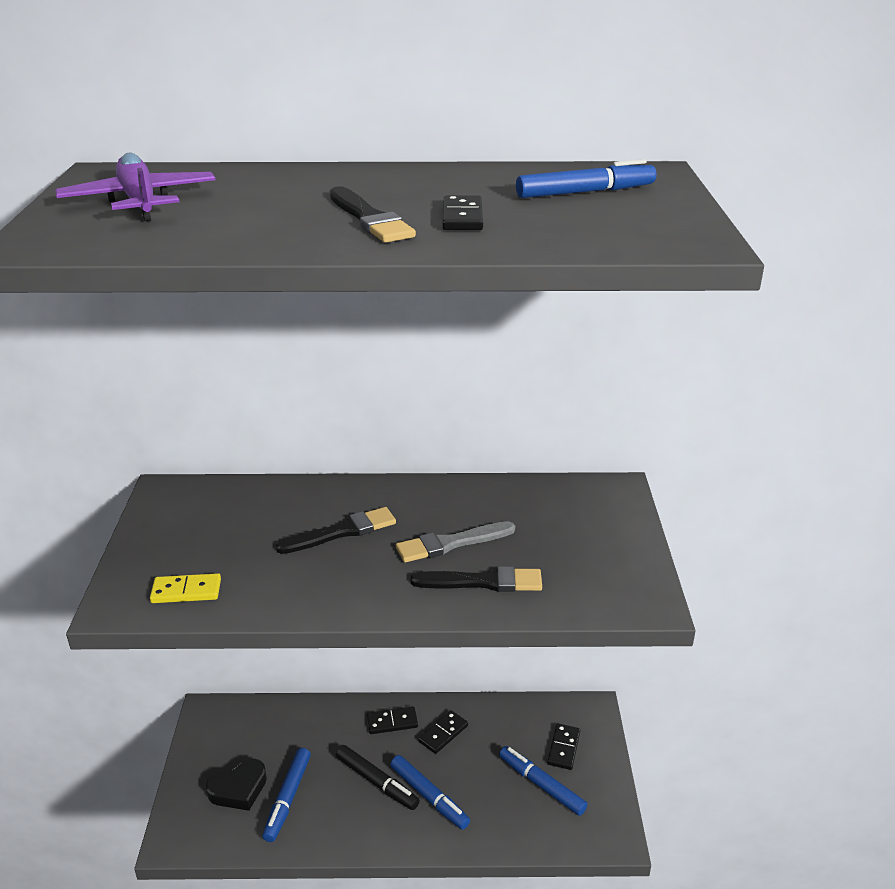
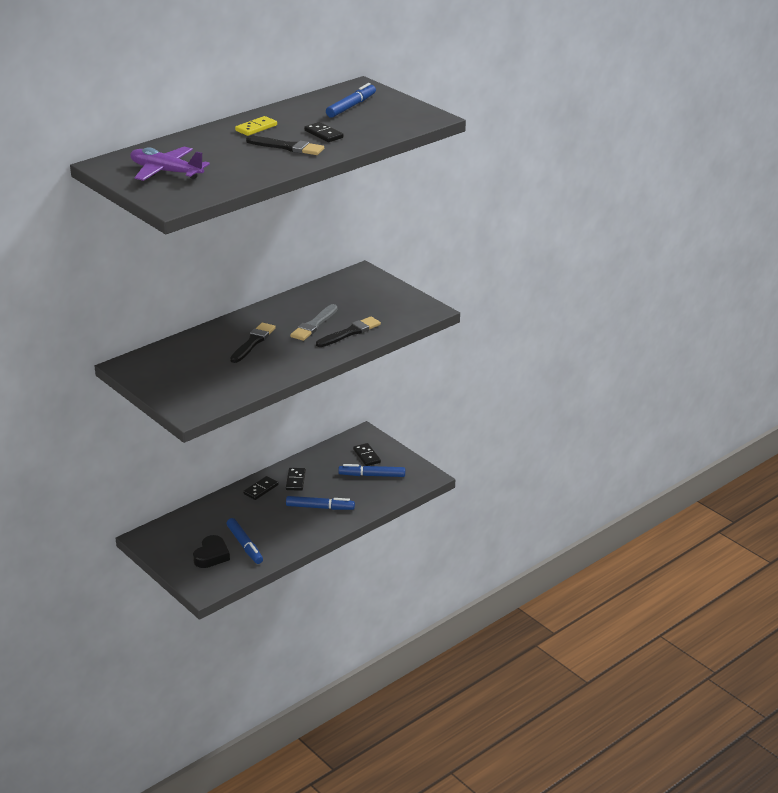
camera: 40 degrees left, 0 degrees up
(186, 591) = (215, 394): yellow domino -> yellow domino (256, 128)
(377, 782) = (285, 516): black marker -> none

